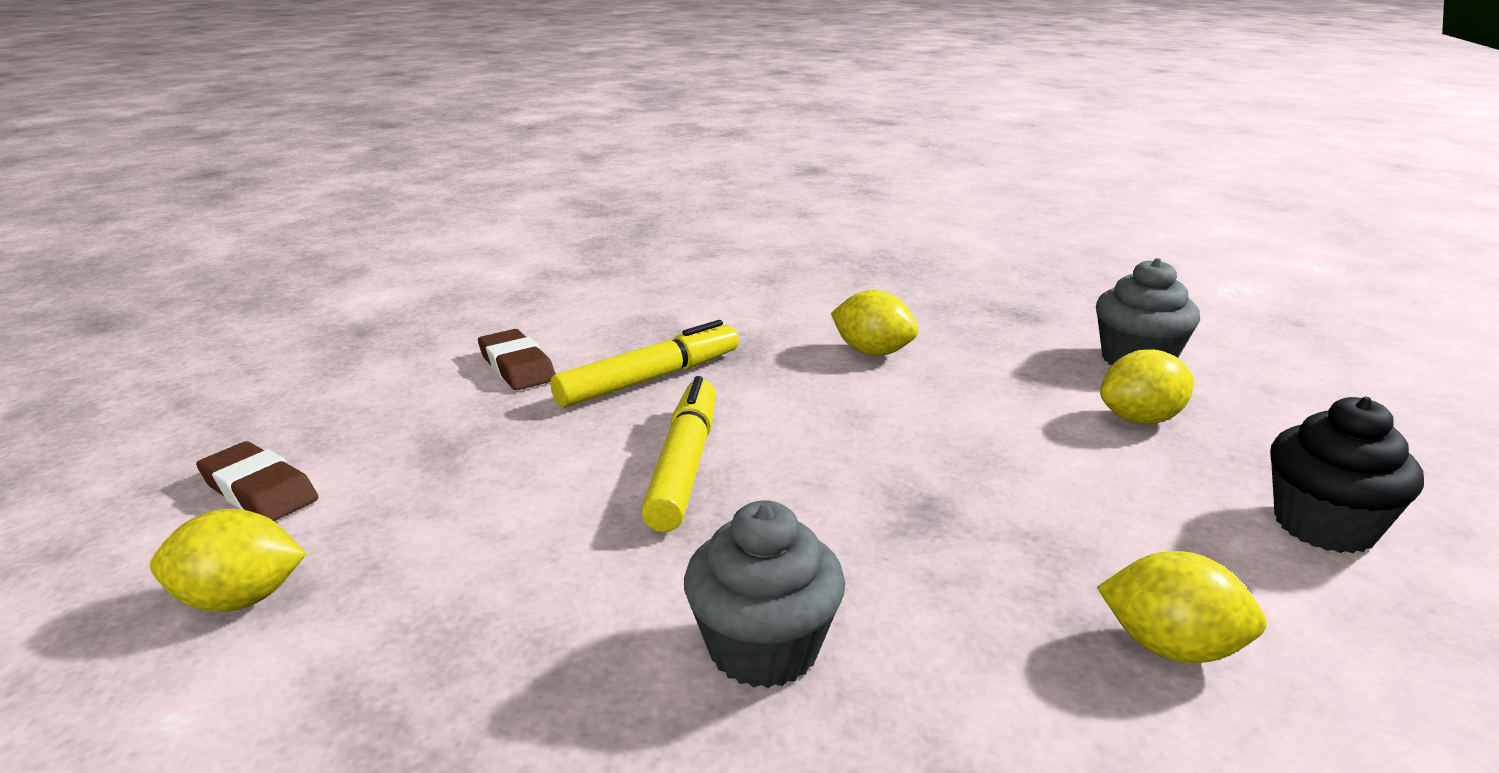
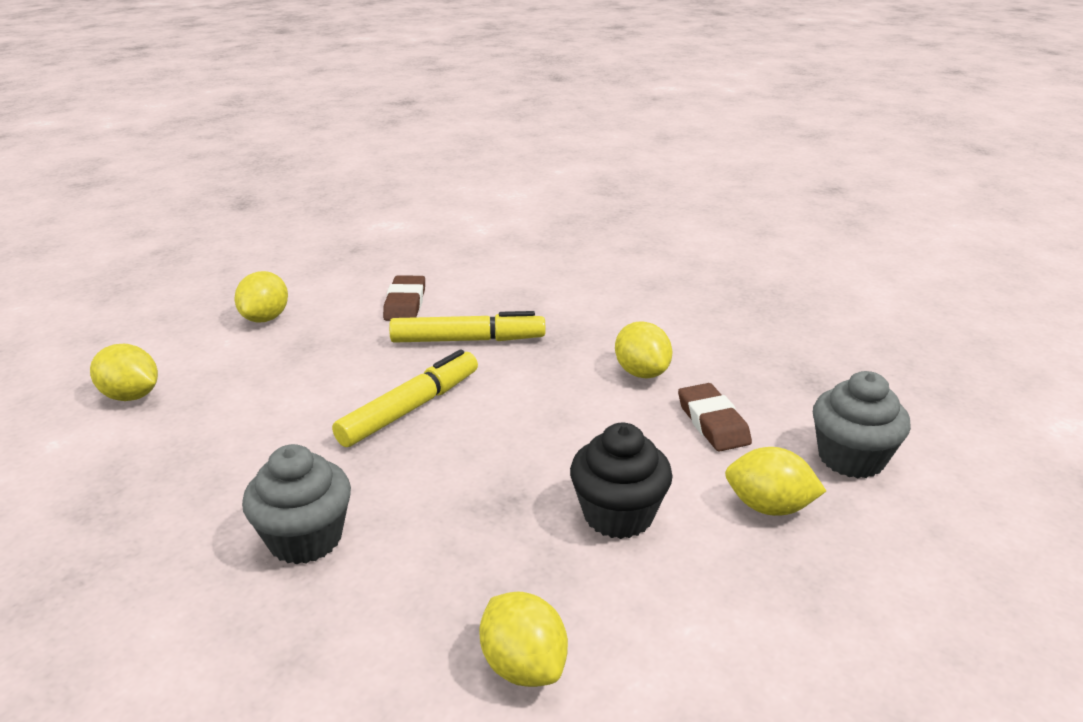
camera: 35 degrees right, 5 degrees up
(259, 490) = (200, 337): brown eraser -> brown eraser (713, 422)
(336, 437) = (265, 318): none -> yellow lemon
(1324, 526) = (781, 653): black cupcake -> black cupcake (618, 514)

